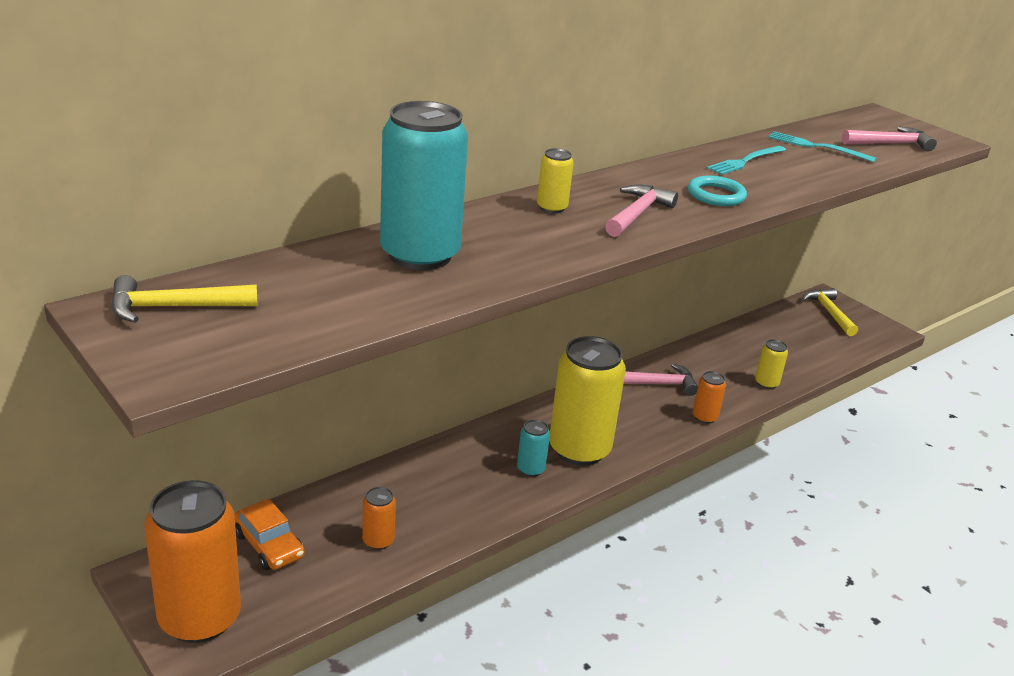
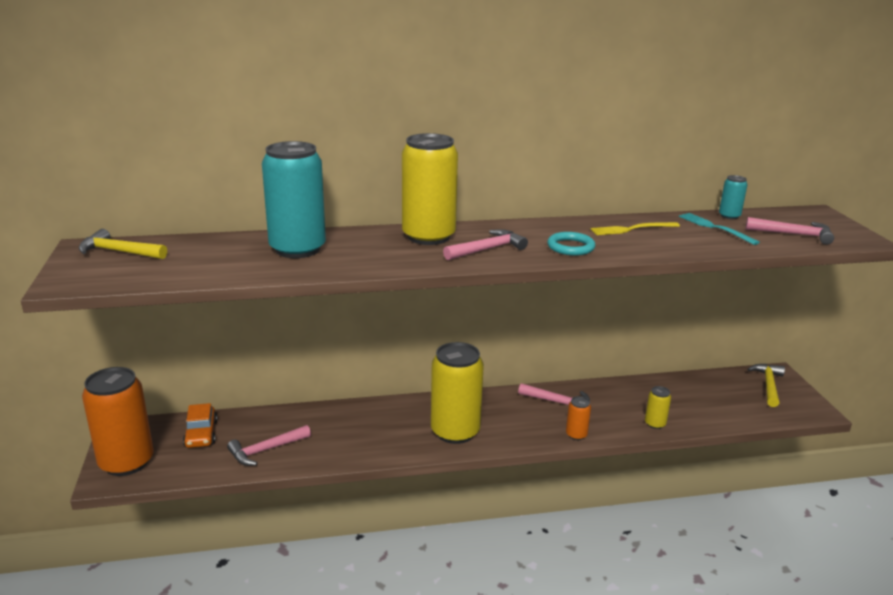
camera: 30 degrees right, 5 degrees down
(378, 541) = (266, 450): orange can -> pink hammer
(530, 469) = (407, 435): turquoise can -> turquoise can (729, 216)
(552, 208) = (428, 236): yellow can -> yellow can, size x2.27
(745, 161) = (632, 229): turquoise fork -> yellow fork

